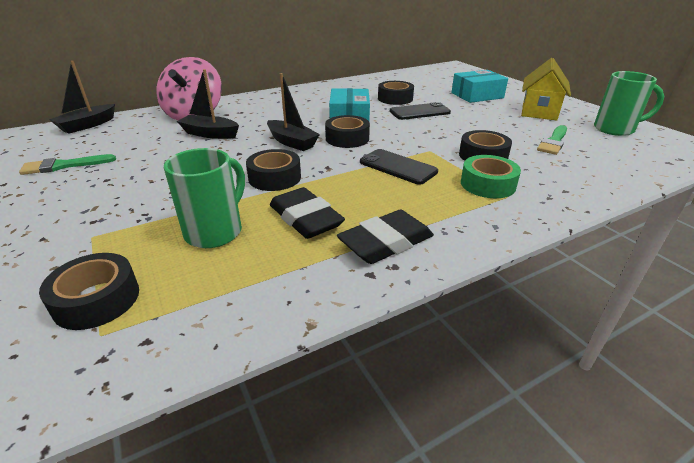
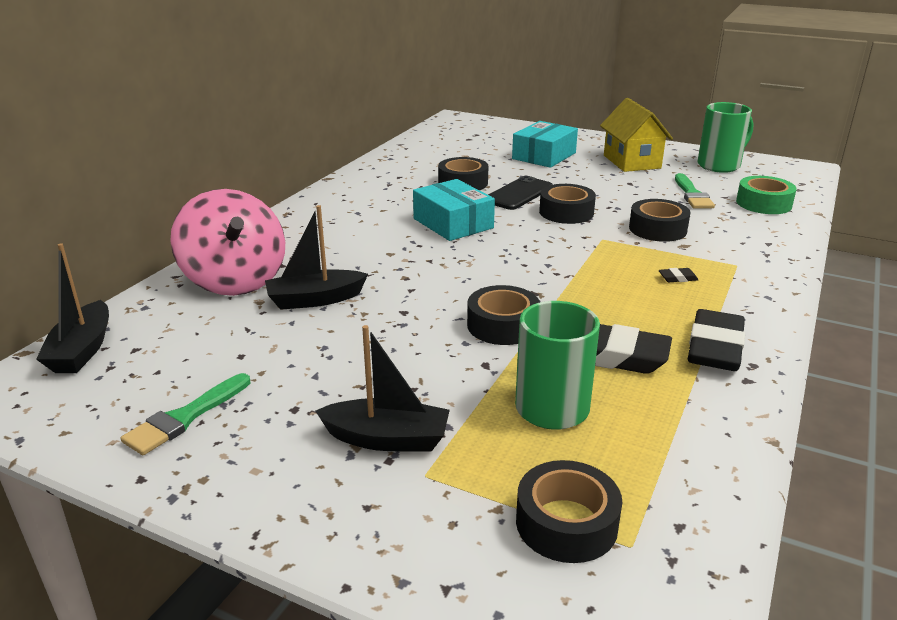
camera: 35 degrees left, 5 degrees down
(292, 142) = (443, 276): black boat -> black boat (387, 439)
(347, 138) = (497, 251): black tape -> black tape (566, 212)
(397, 167) = (603, 268): black phone -> none
(441, 189) = (677, 278): none -> black eraser
(487, 184) = (705, 258): green tape -> green tape (763, 203)

